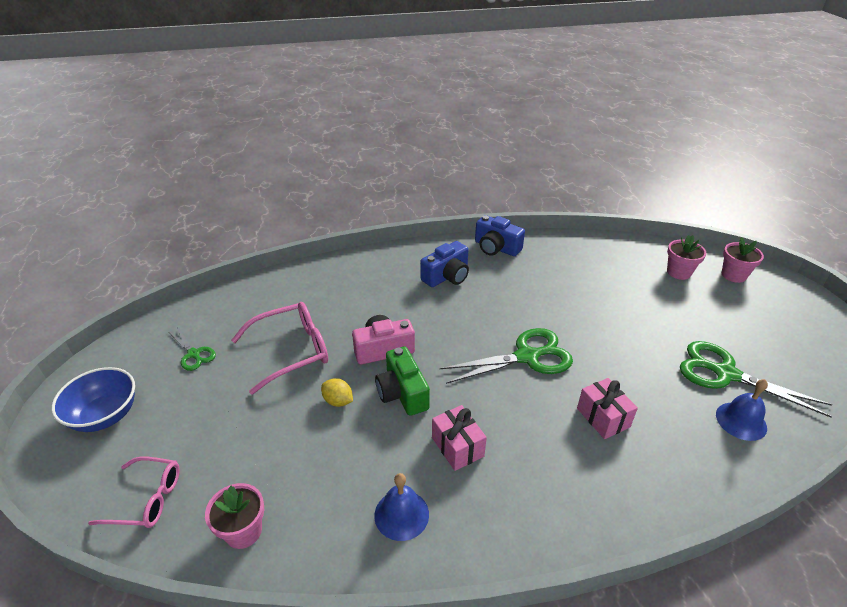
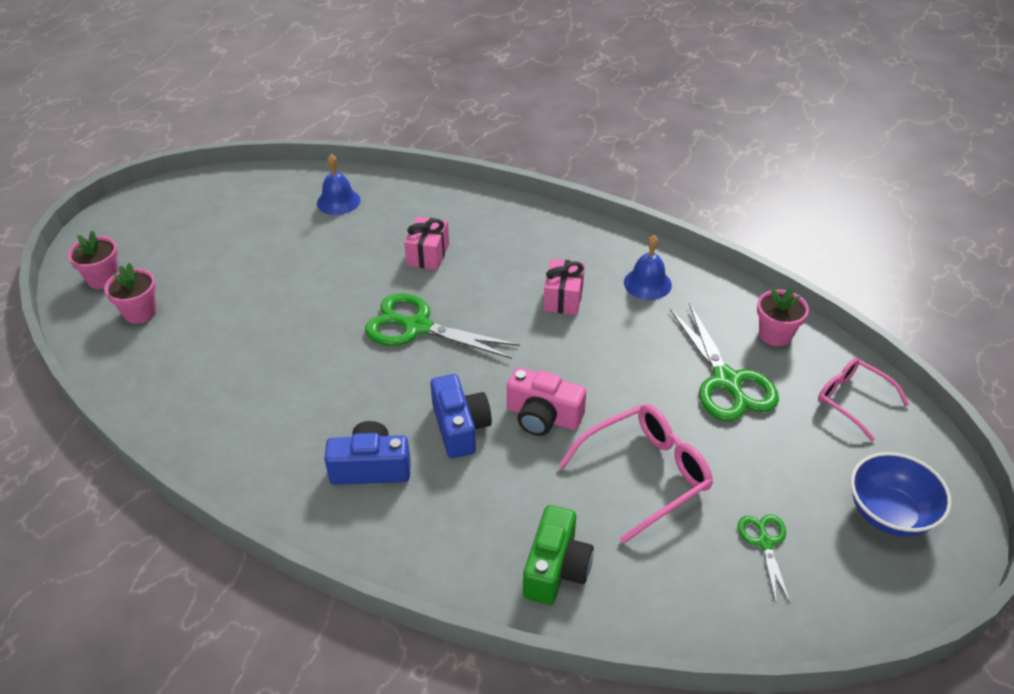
camera: 140 degrees left, 5 degrees up
(291, 351) = (645, 475): pink glasses -> pink glasses turned 135 degrees clockwise
(338, 401) = (633, 389): yellow lemon -> none
(402, 393) = (566, 362): green camera -> green camera (556, 568)
(496, 248) = (254, 473): blue camera -> blue camera (460, 427)
(726, 374) = (288, 226): green scissors -> green scissors (726, 381)

